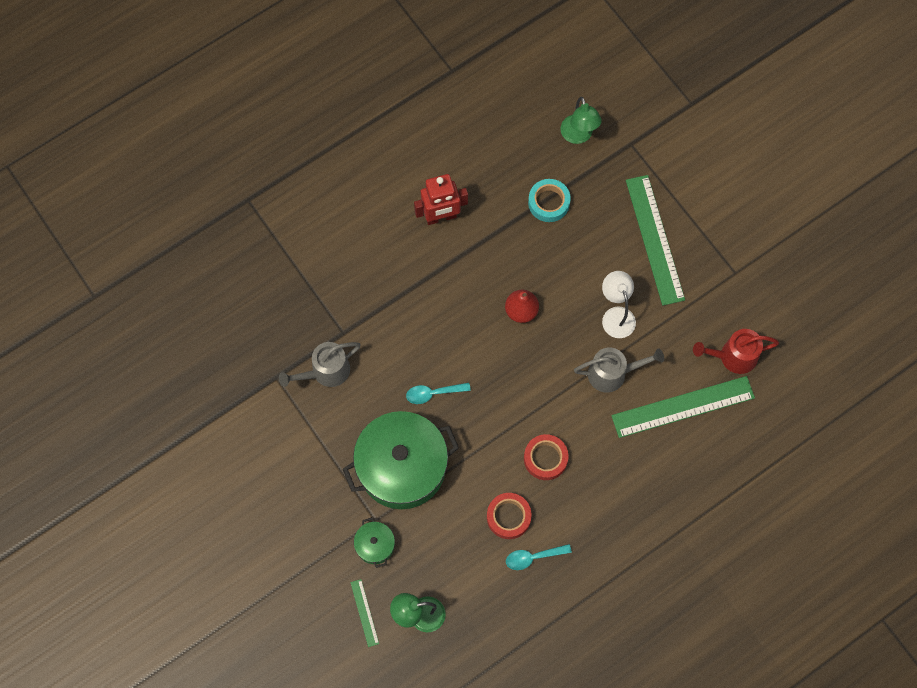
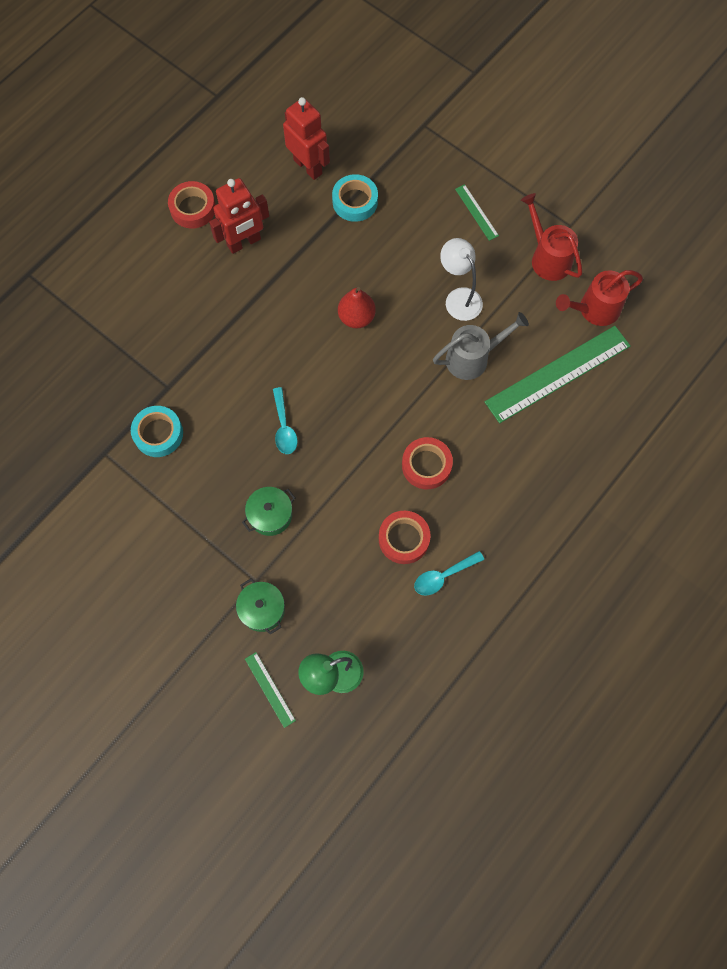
camera: 15 degrees left, 0 degrees up
(325, 372) = (158, 434): grey watering can -> turquoise tape
(402, 467) = (270, 515): green pot -> green pot, size x0.43
(404, 174) = (193, 208): none -> red tape
(433, 393) = (284, 427): turquoise spoon -> turquoise spoon turned 75 degrees counterclockwise
(516, 159) = (308, 166): none -> red robot
(578, 136) = (367, 129): green lamp -> none
(654, 239) = (476, 212): green ruler -> green ruler, size x0.45
(706, 297) = (547, 257): none -> red watering can

